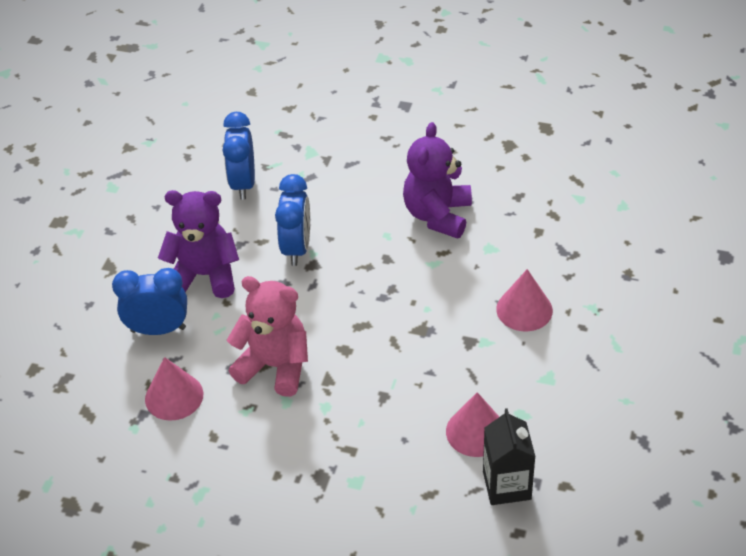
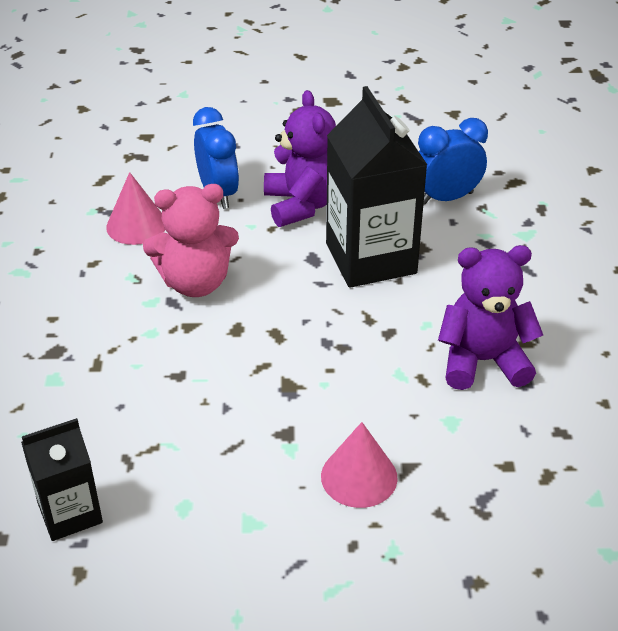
camera: 70 degrees right, 5 degrees down
(275, 366) = (195, 283): pink teddy bear -> pink teddy bear turned 75 degrees clockwise
(296, 248) = (371, 258): blue clock -> black carton
(476, 431) = (145, 467): pink cone -> none

